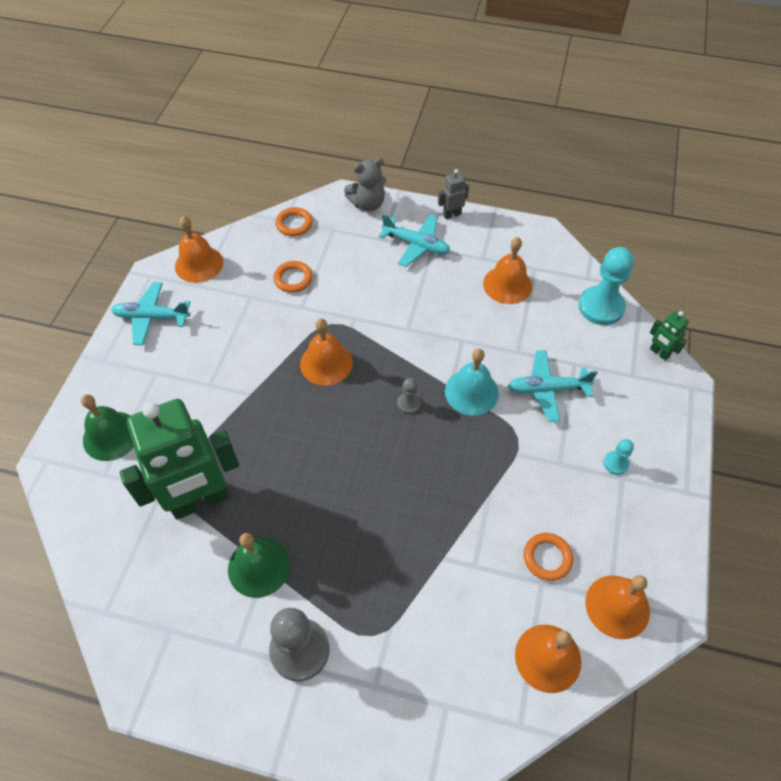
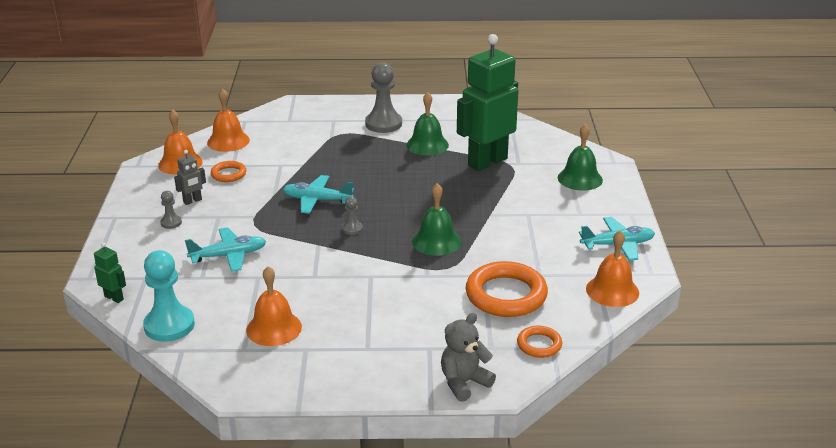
camera: 165 degrees right, 25 degrees down
(293, 279) = (506, 295): orange ring -> orange ring, size x1.93
(326, 363) = (436, 241): orange bell -> green bell
(416, 245) = (387, 348): turquoise plane -> turquoise plane (317, 200)
(451, 214) = (353, 389): grey robot -> grey robot (192, 201)
(471, 392) = (298, 244): turquoise bell -> none
(615, 463) = (171, 223): turquoise pawn -> grey pawn

